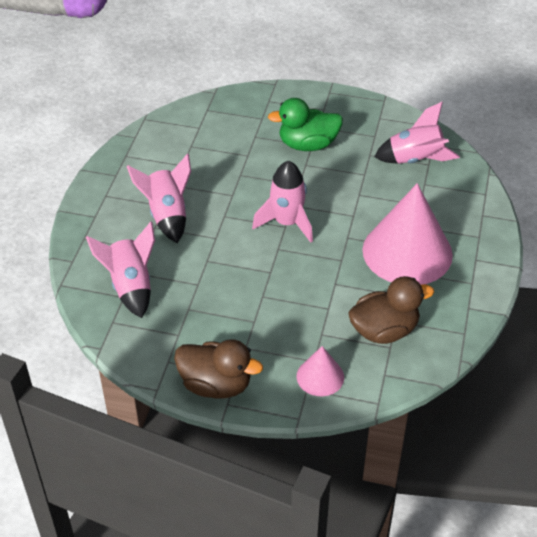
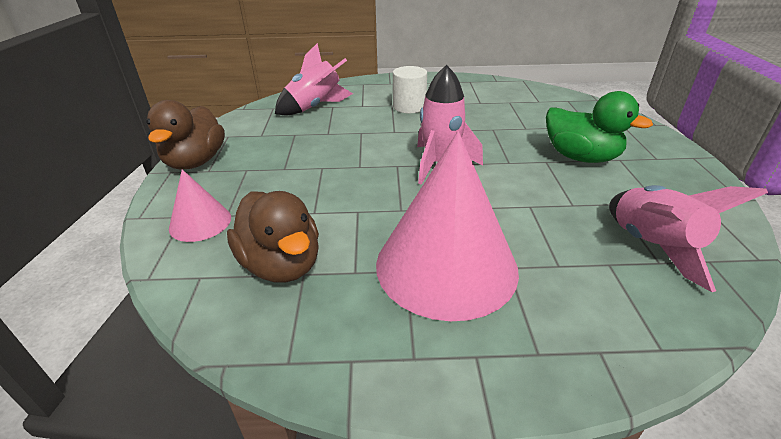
camera: 75 degrees right, 10 degrees down
(167, 215) = (409, 107): pink rocket -> white cylinder
(307, 145) = (580, 157): green duck -> green duck turned 150 degrees clockwise

